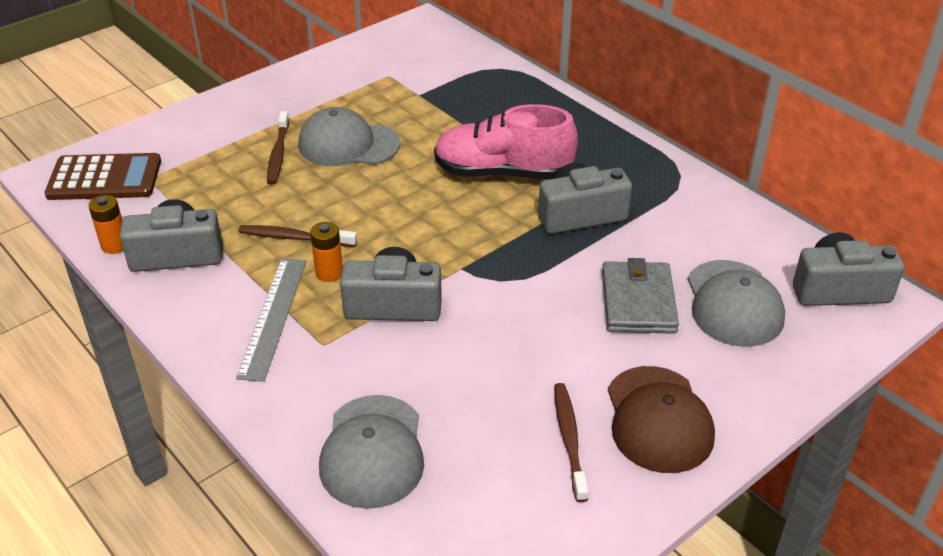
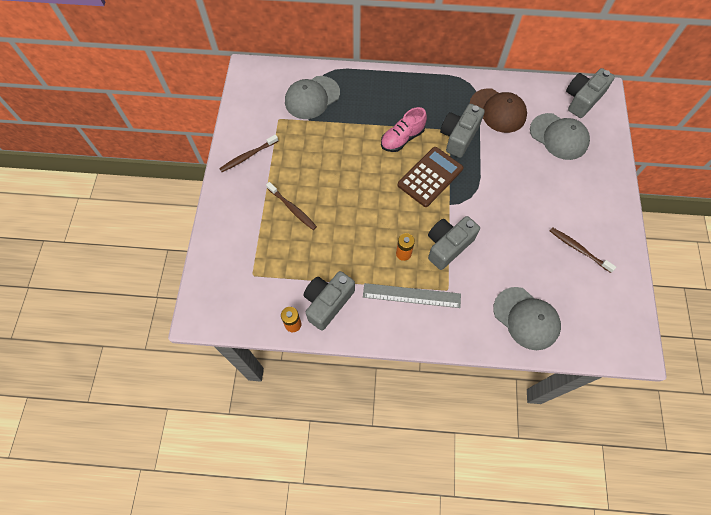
camera: 45 degrees left, 25 degrees up
(104, 178) = (230, 294): brown calculator -> brown calculator (430, 177)
(273, 317) = (411, 295): grey ruler -> grey ruler turned 45 degrees counterclockwise
(295, 238) = (365, 248): brown toothbrush -> brown toothbrush (248, 156)
(348, 144) = (316, 176): grey cap -> grey cap (312, 97)
(502, 173) = (402, 138): pink shoe -> pink shoe, size x0.66
(638, 302) = (528, 164): grey wallet -> none
(658, 419) = (594, 213): brown cap -> brown cap (498, 110)

